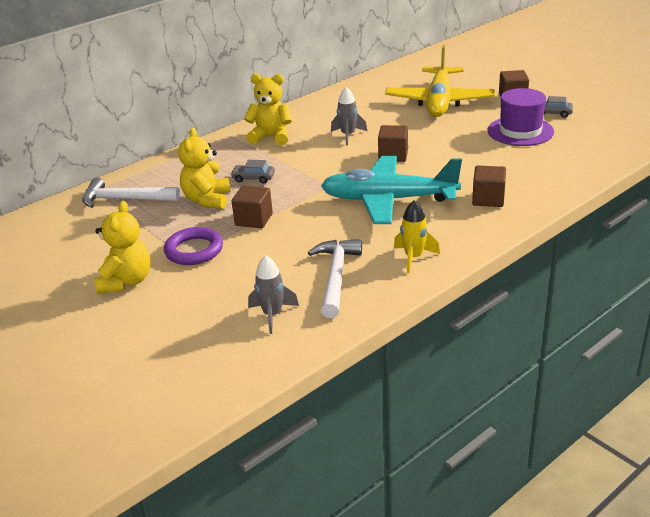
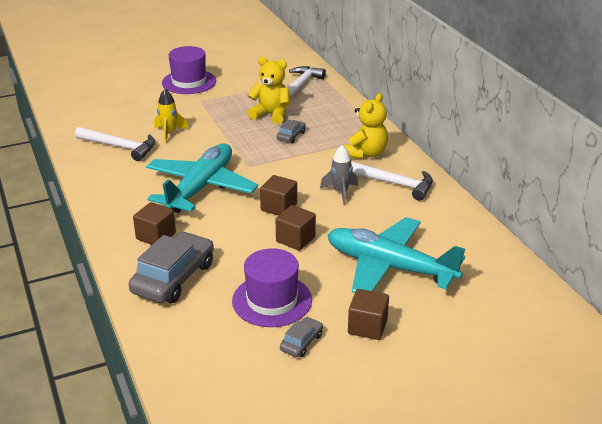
camera: 105 degrees right, 0 degrees up
(126, 281) = (189, 82): yellow teddy bear -> purple hat
(194, 250) = (204, 104): purple ring -> none
(254, 219) = (224, 128): brown cube -> brown cube (295, 239)
(272, 315) = (103, 121): grey rocket -> none
(318, 118) = (393, 183): none -> white hammer
(414, 258) = (109, 180): yellow rocket -> yellow rocket (169, 133)
(439, 102) = (389, 267): yellow plane -> turquoise plane
(536, 174) = (173, 278): none -> grey car

